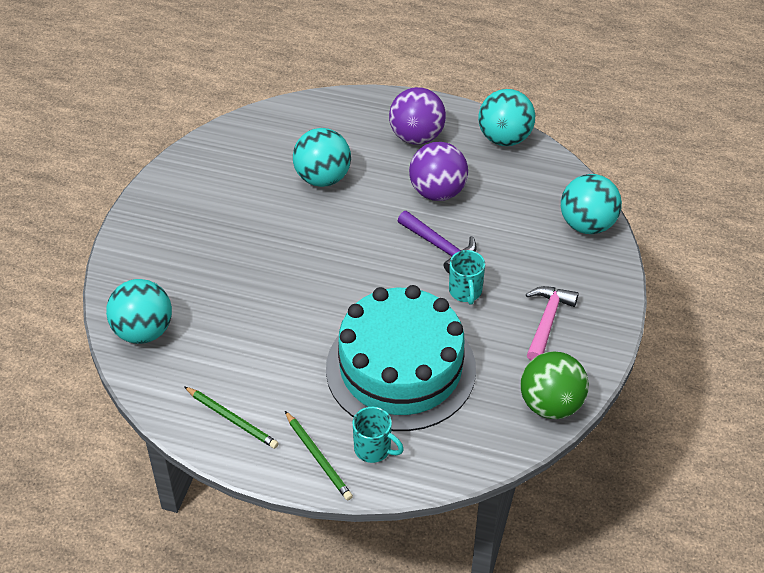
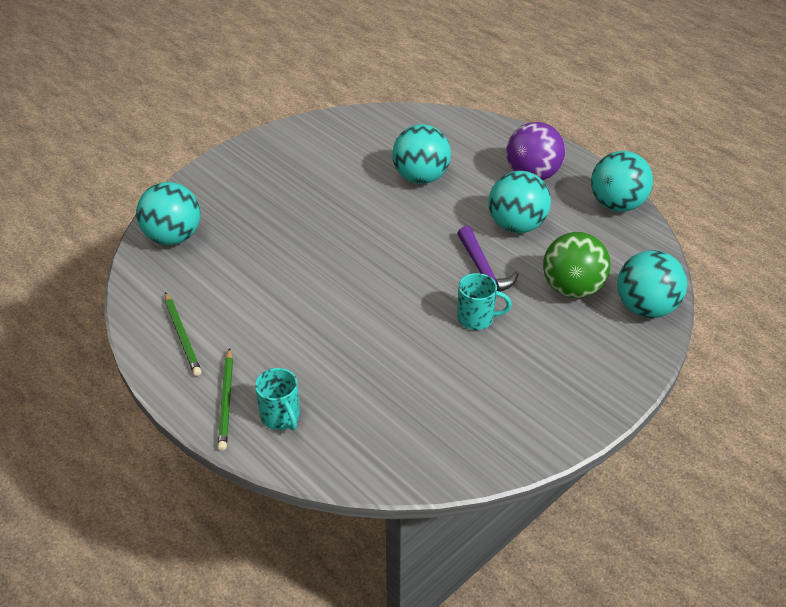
camera: 30 degrees right, 5 degrees down
(400, 368) = (362, 358): turquoise cake -> none
(437, 192) = (516, 225): purple ball -> turquoise ball
(465, 291) = (477, 318): turquoise mug -> turquoise mug turned 105 degrees counterclockwise
(547, 321) = (538, 377): pink hammer -> none
(551, 404) = (482, 455): green ball -> green ball (572, 288)

